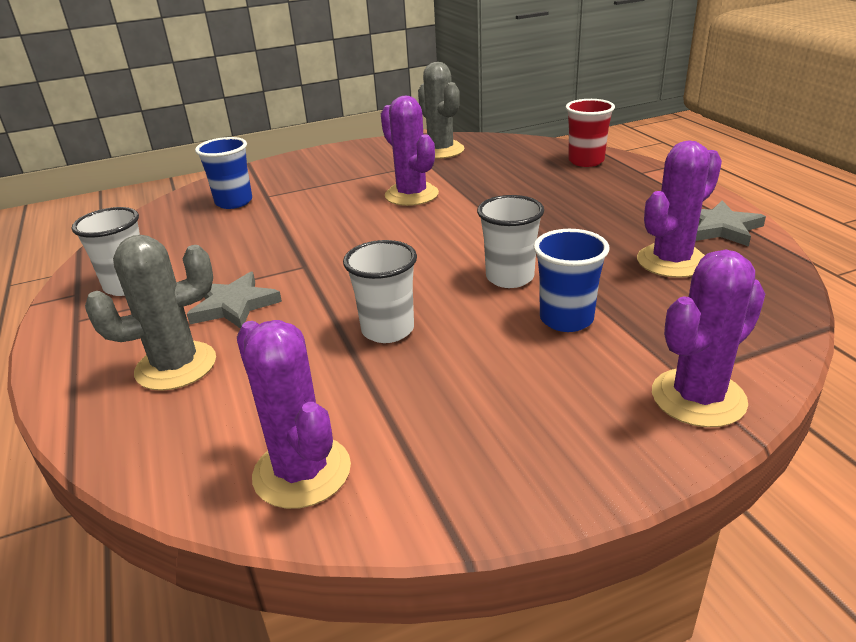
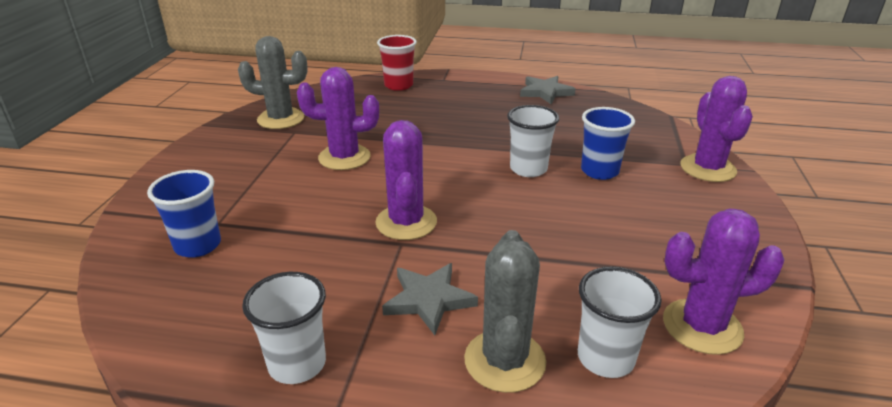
camera: 60 degrees left, 0 degrees up
(387, 330) = (550, 236): white cup -> white cup (605, 358)
(671, 261) = (567, 118): purple cactus -> purple cactus (406, 222)

